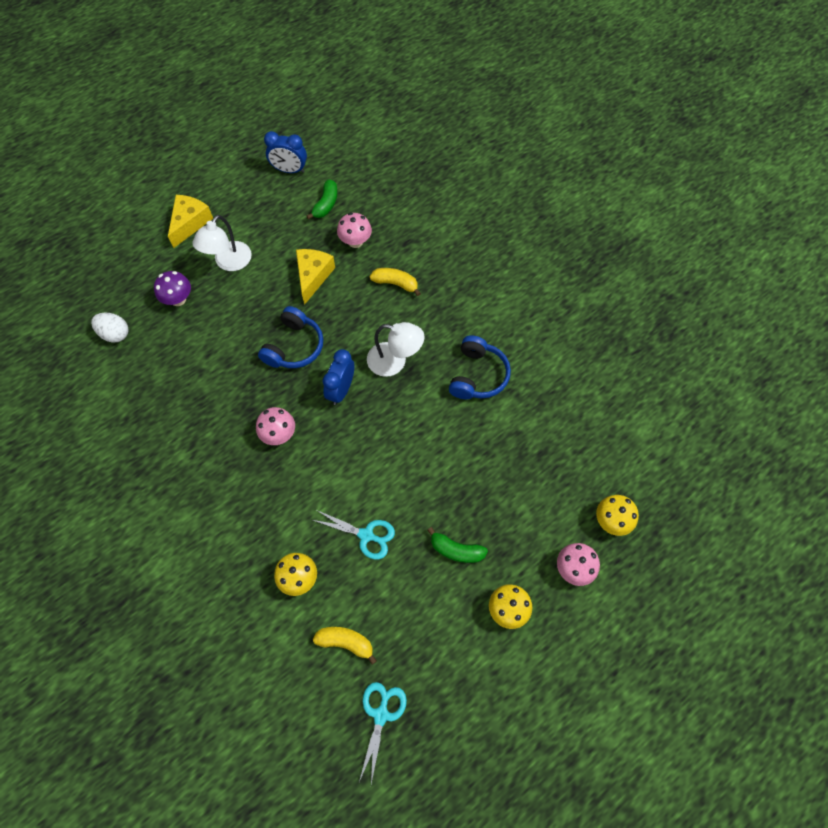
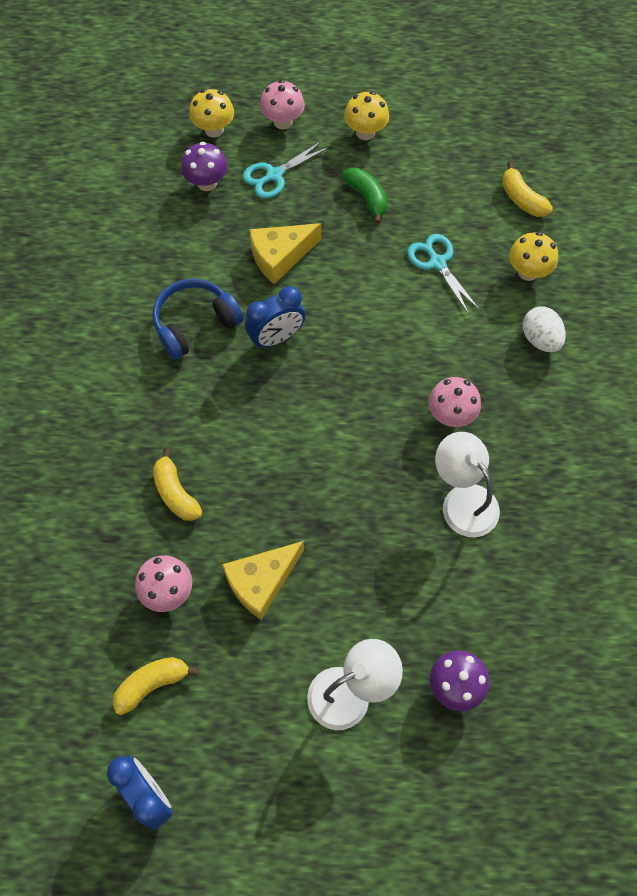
camera: 140 degrees left, 0 degrees up
(115, 334) = (568, 695): white egg -> white egg (540, 339)
(190, 223) = (358, 812): yellow cheese -> yellow cheese (280, 257)
(294, 346) = (358, 503): blue headphones -> none
(326, 204) = (152, 684): green banana -> yellow banana
(341, 390) = (347, 413): blue clock -> blue clock (276, 338)
(381, 715) = (530, 137): turquoise scissors -> turquoise scissors (274, 175)
(394, 361) = (264, 401): white lamp -> white lamp (463, 500)
(571, 474) = (207, 183): none -> purple mushroom

